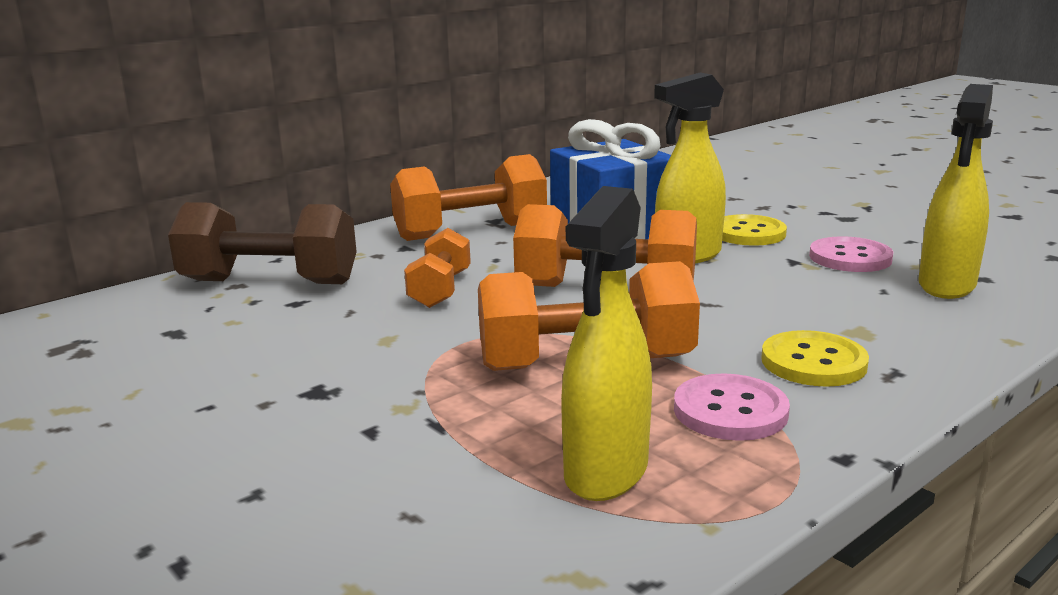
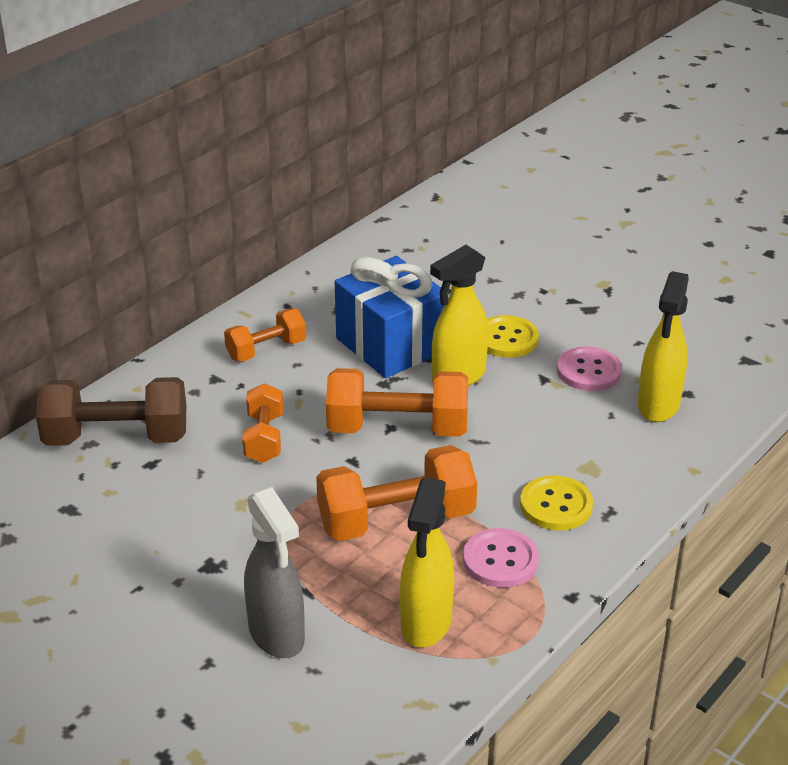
camera: 10 degrees left, 15 degrees up
(372, 469) = (277, 635): none -> grey spray bottle
(471, 231) = (266, 350): orange dumbbell -> orange dumbbell, size x0.60

